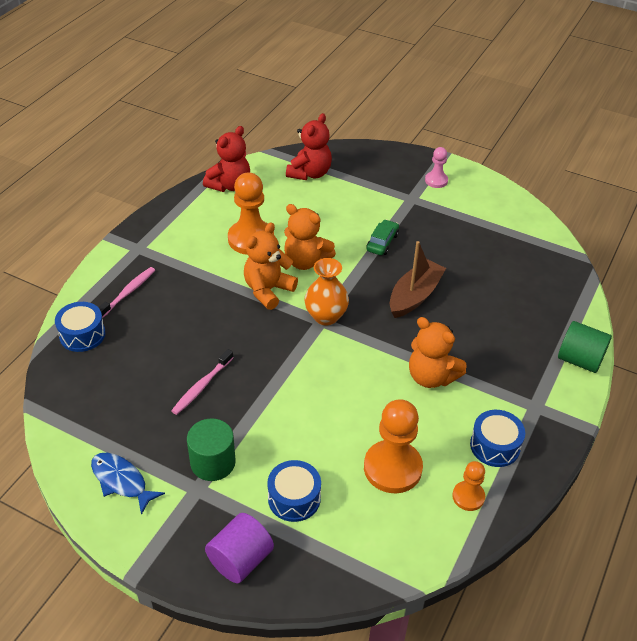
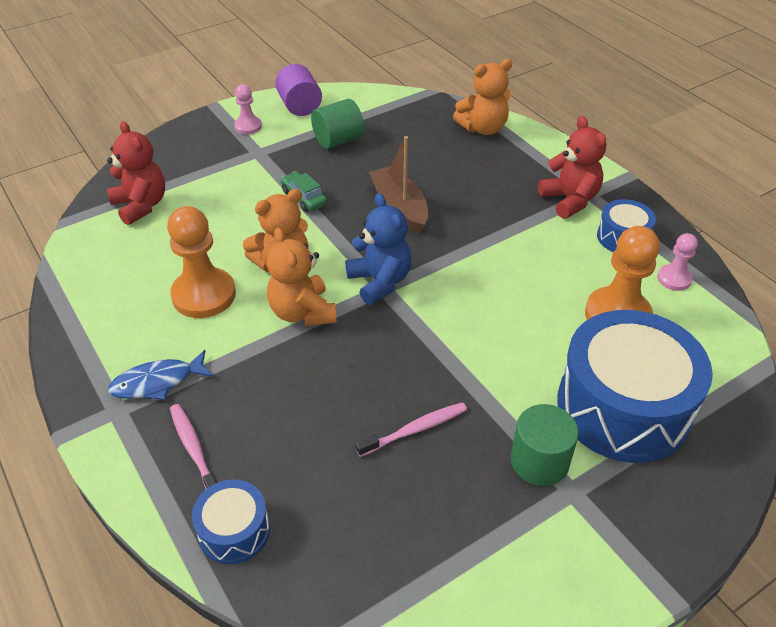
camera: 60 degrees left, 0 degrees up
(121, 481) = (524, 568): blue fish -> blue fish (157, 382)
(202, 386) = (415, 429): pink toothbrush -> pink toothbrush turned 90 degrees counterclockwise
(229, 185) = (89, 278): red teddy bear -> red teddy bear (570, 200)
(240, 559) = (689, 485): purple cylinder -> purple cylinder (300, 106)
(294, 498) = (623, 407): blue drum -> blue drum, size x2.10
(326, 316) = (380, 282): orange vase -> blue teddy bear
(431, 377) = (515, 241): orange teddy bear -> orange teddy bear (483, 128)
(468, 497) = (674, 279): orange pawn -> pink pawn
(579, 360) = (550, 147): green cylinder -> green cylinder (338, 140)

